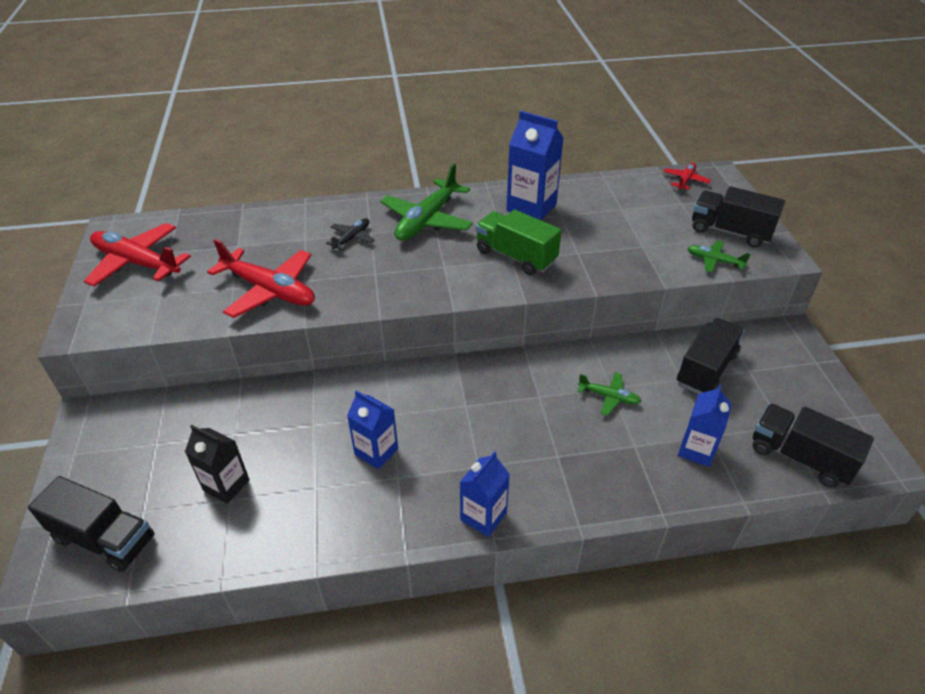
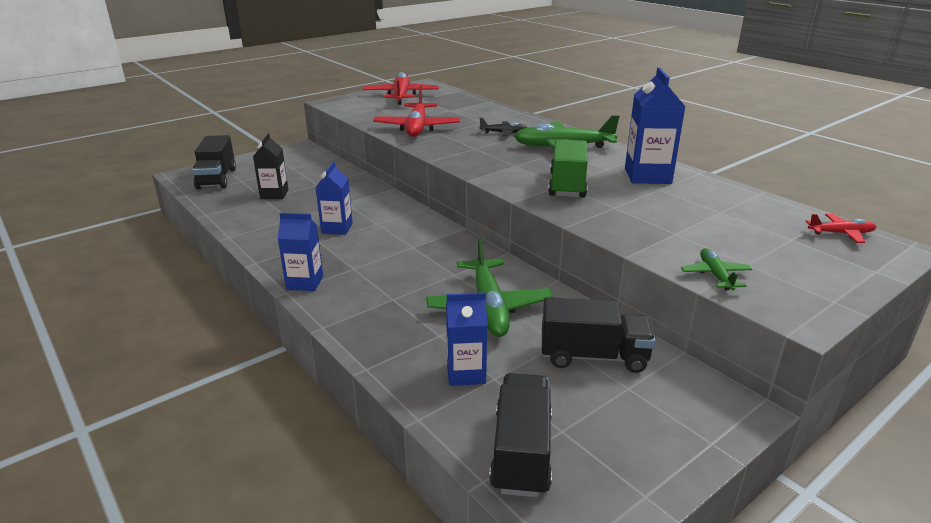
camera: 60 degrees right, 15 degrees down
(609, 397) = (489, 307): green plane -> green plane, size x2.01
(730, 231) = (790, 276): black truck -> none

